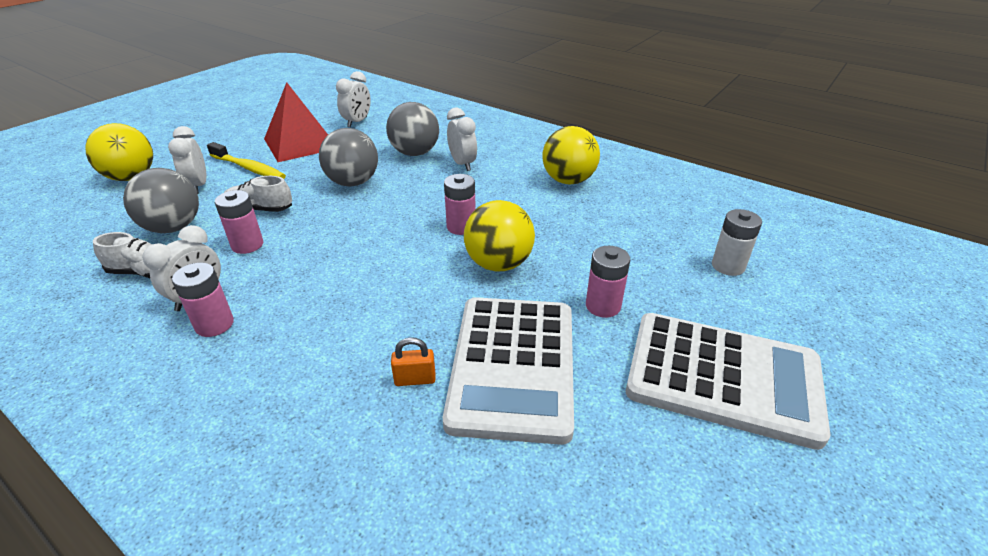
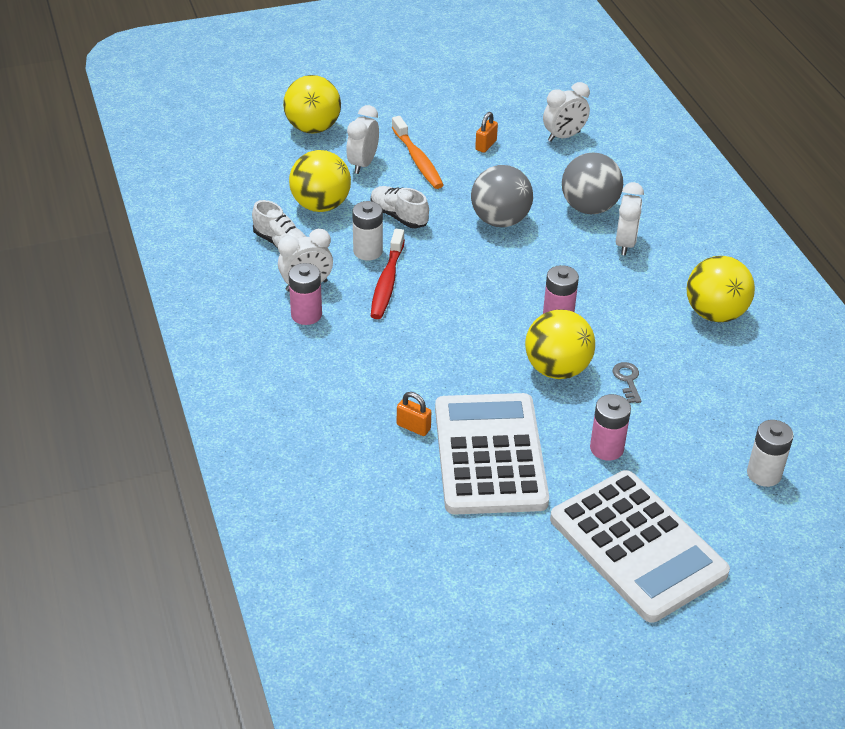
camera: 35 degrees right, 5 degrees up
(173, 227) = (321, 205): grey ball -> yellow ball
(247, 245) = (368, 251): pink battery -> white battery
(249, 168) = (418, 160): yellow toothbrush -> orange toothbrush
(285, 261) = (387, 282): none -> red toothbrush
(301, 143) = (486, 145): red pyramid -> orange padlock
(513, 366) = (489, 455): white calculator -> white calculator turned 135 degrees clockwise
(560, 247) = (627, 380): none -> grey key

